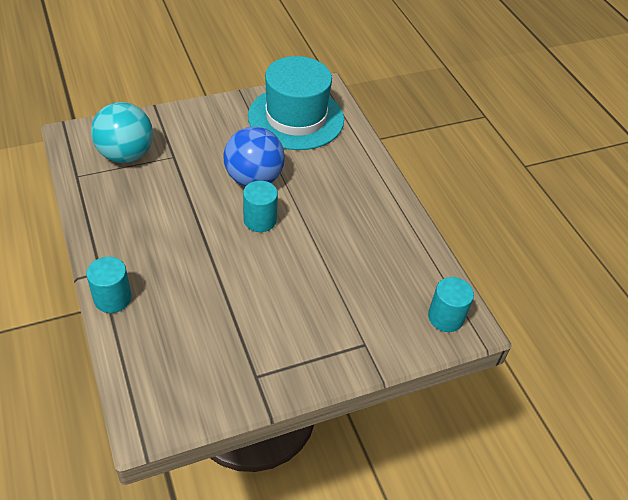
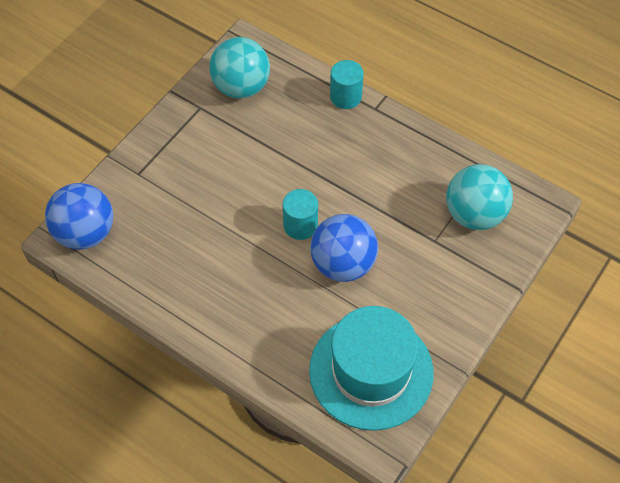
camera: 150 degrees right, 10 degrees up
(197, 372) = (241, 87): none -> turquoise ball
(445, 317) = (85, 233): turquoise cylinder -> blue ball

